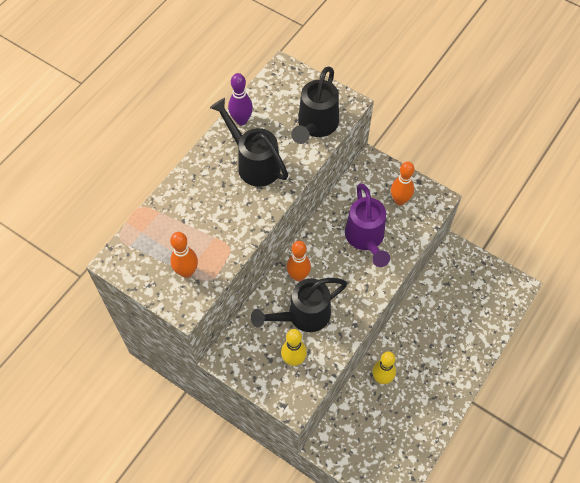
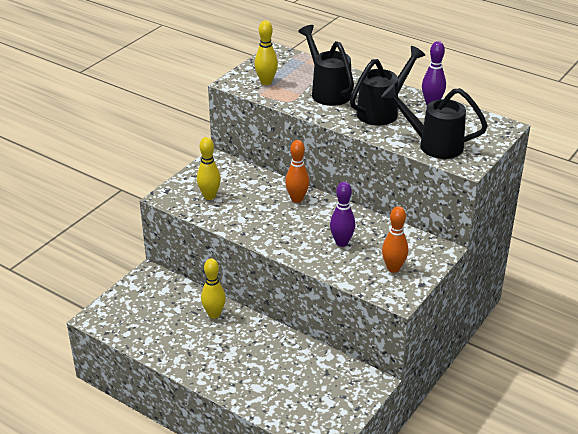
camera: 90 degrees right, 25 degrees down
(186, 272) = (266, 82): orange bowling pin -> yellow bowling pin
(303, 316) = (254, 201): black watering can -> black watering can (328, 91)
(366, 239) = (341, 242): purple watering can -> purple bowling pin

